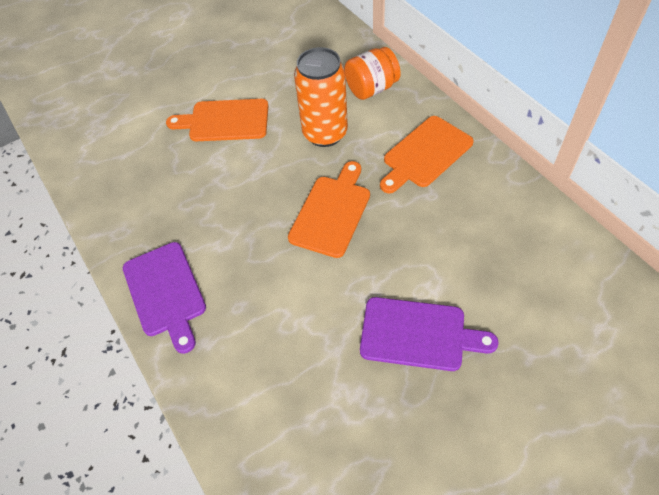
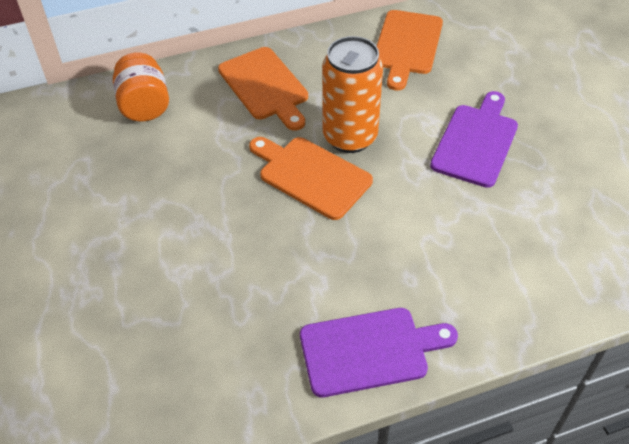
camera: 80 degrees left, 5 degrees down
(224, 121) = (113, 255): orange cutting board -> orange cutting board (407, 46)
(325, 133) = (192, 159): orange can -> orange can (350, 137)

